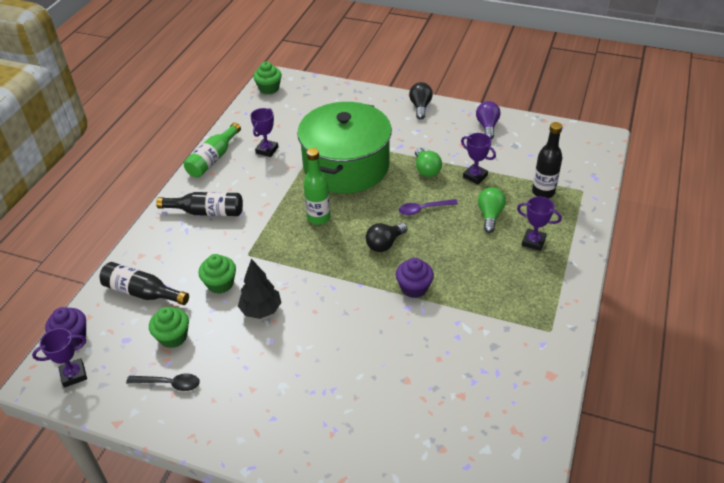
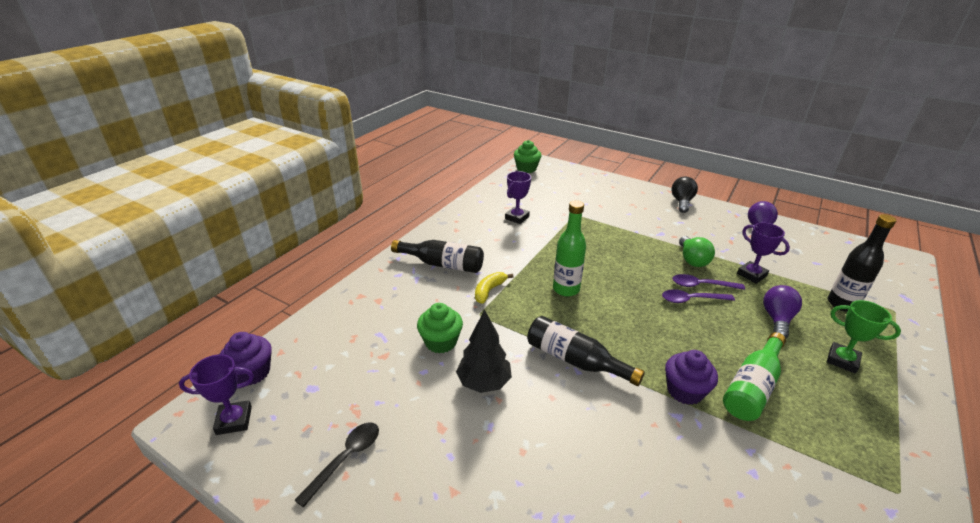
camera: 10 degrees right, 10 degrees down
(142, 292) = (349, 336): black bottle -> black bottle (575, 360)
(169, 384) = (346, 458): black spoon -> black spoon turned 75 degrees counterclockwise
(173, 337) = (369, 395): green cupcake -> none
(213, 159) = (460, 217): green bottle -> green bottle (752, 387)
(253, 231) = (489, 291): none -> yellow banana
(346, 166) = (600, 243): green pot -> none
(384, 244) = (644, 330): black light bulb -> none
(432, 194) = (701, 285): none -> purple spoon
(490, 215) = (777, 319): green light bulb -> purple light bulb
(533, 242) = (842, 360): purple trophy -> green trophy

